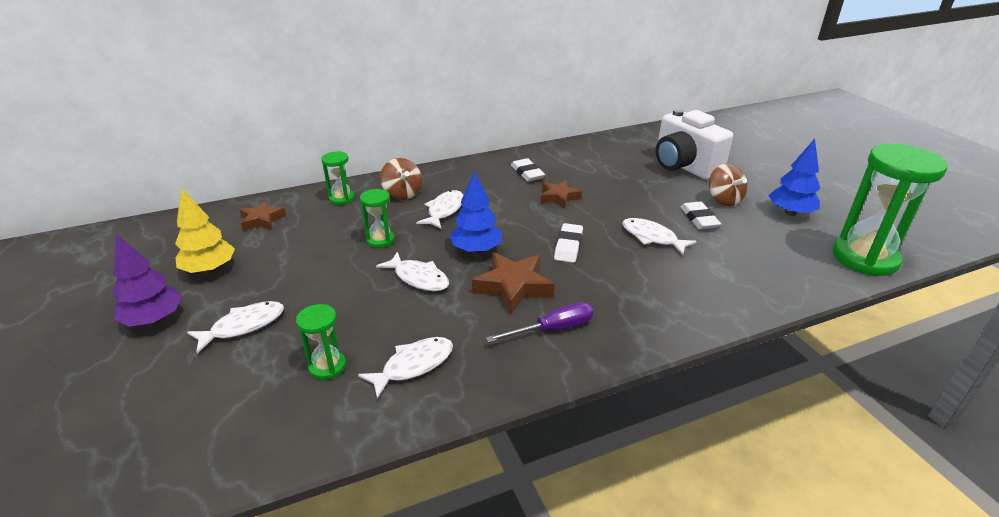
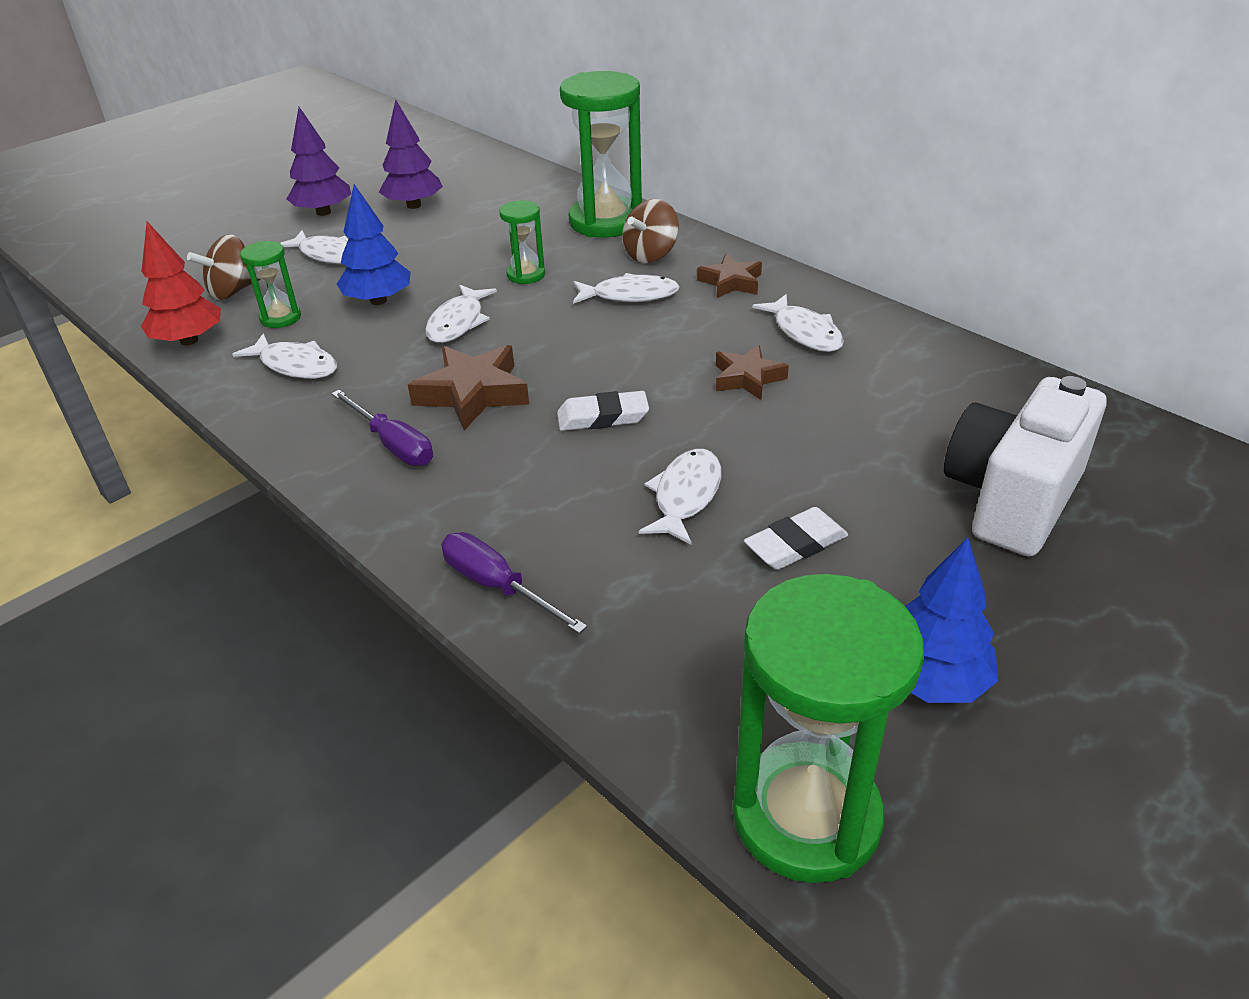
camera: 70 degrees right, 5 degrees up
(209, 269) = (414, 205): yellow tree -> purple tree
(262, 220) = (522, 196): brown star -> brown star (731, 282)
(313, 432) = (189, 340): none -> red tree
(342, 198) = (605, 221): green hourglass -> green hourglass, size x2.07
(476, 250) = (545, 345): blue tree -> blue tree (378, 301)
(527, 173) = (804, 332): white eraser -> white fish
(709, 310) = (497, 586): none -> purple screwdriver
(723, 200) = (904, 571): brown spinning top -> brown spinning top (233, 291)

